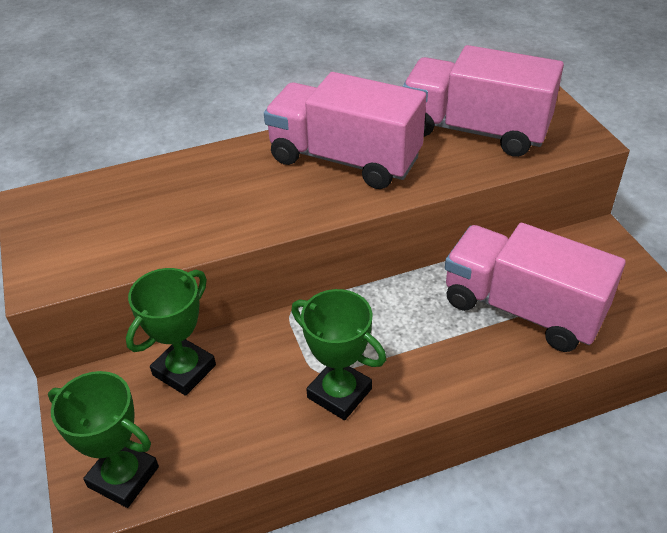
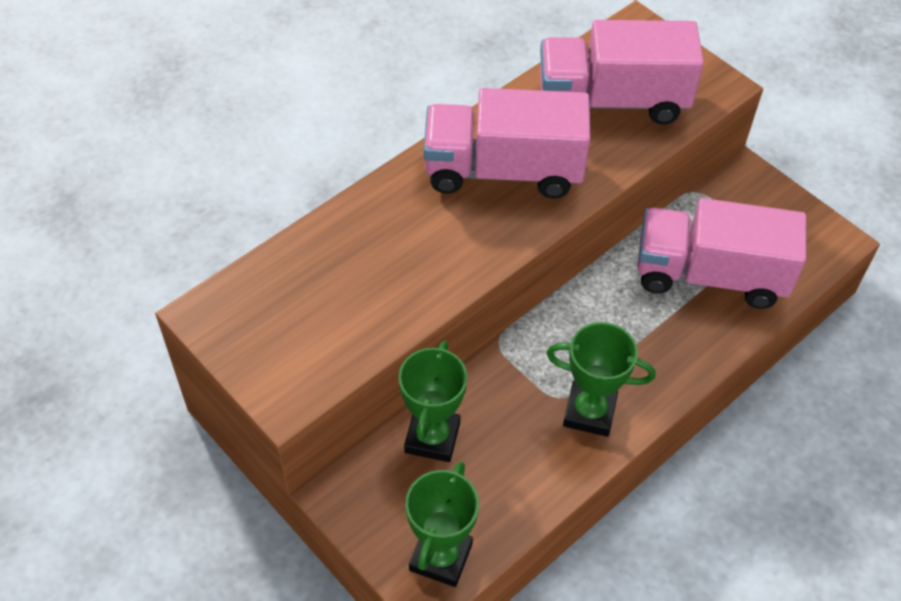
camera: 25 degrees left, 10 degrees up
(123, 477) = (441, 557): green trophy -> green trophy turned 75 degrees counterclockwise

